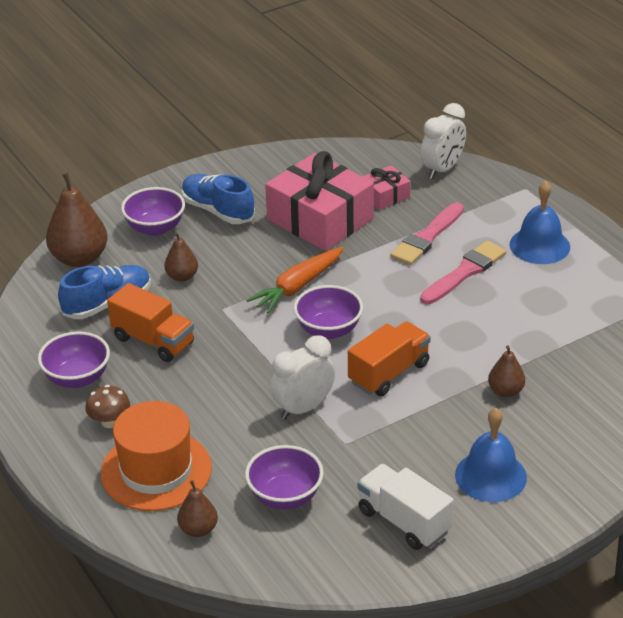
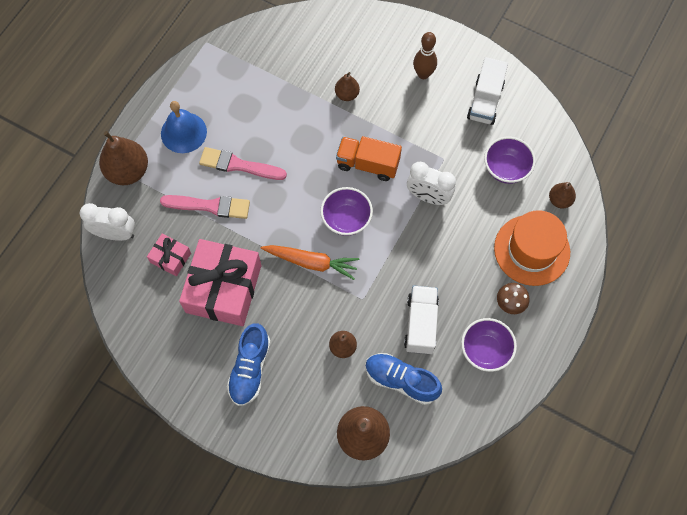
camera: 120 degrees left, 30 degrees up
(153, 341) = (421, 324): orange truck -> white truck
(155, 228) = (296, 403): purple bowl -> none
(490, 476) = (423, 74): blue bell -> brown bowling pin
(515, 195) = (128, 171): none -> brown pear

